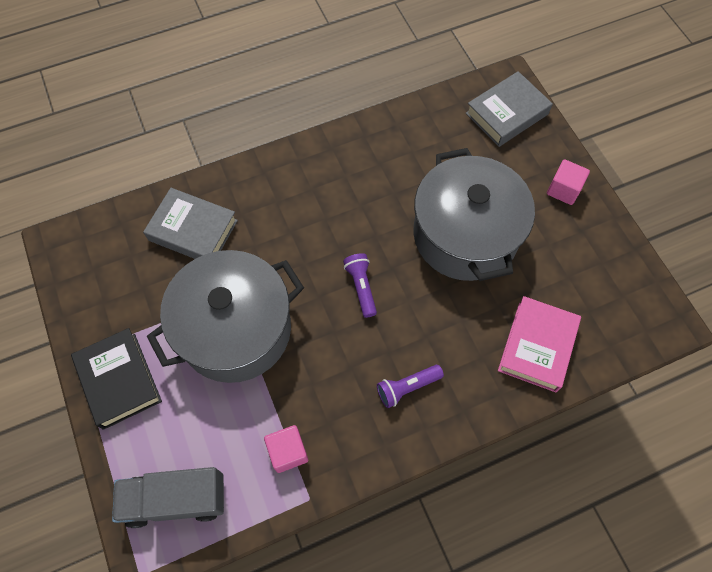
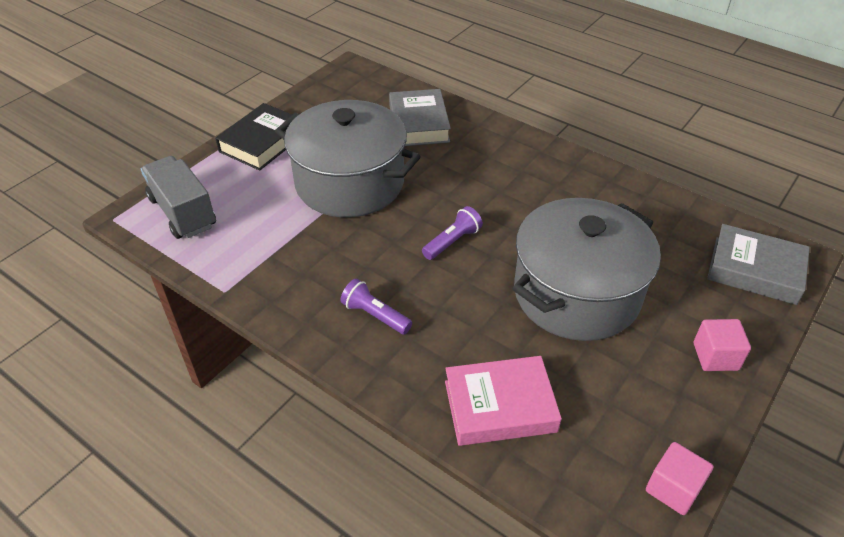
camera: 60 degrees right, 20 degrees down
(288, 452) = (260, 259): pink cube -> pink cube (673, 488)

